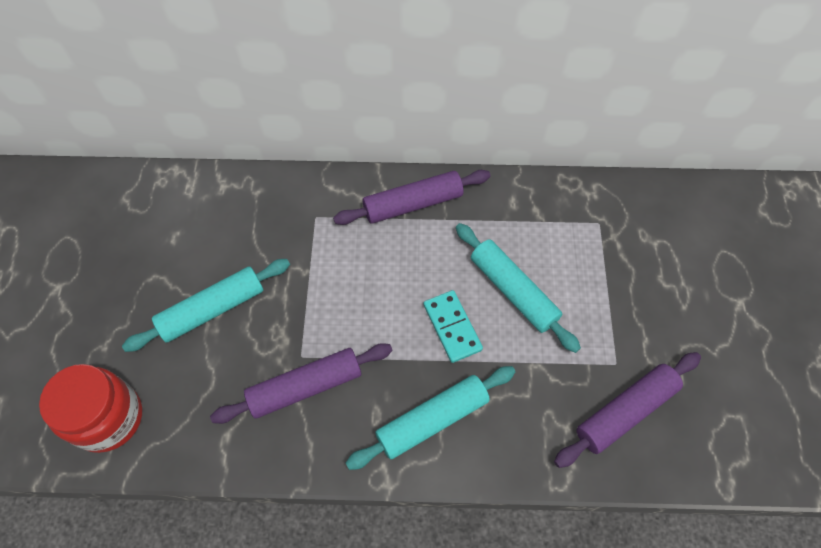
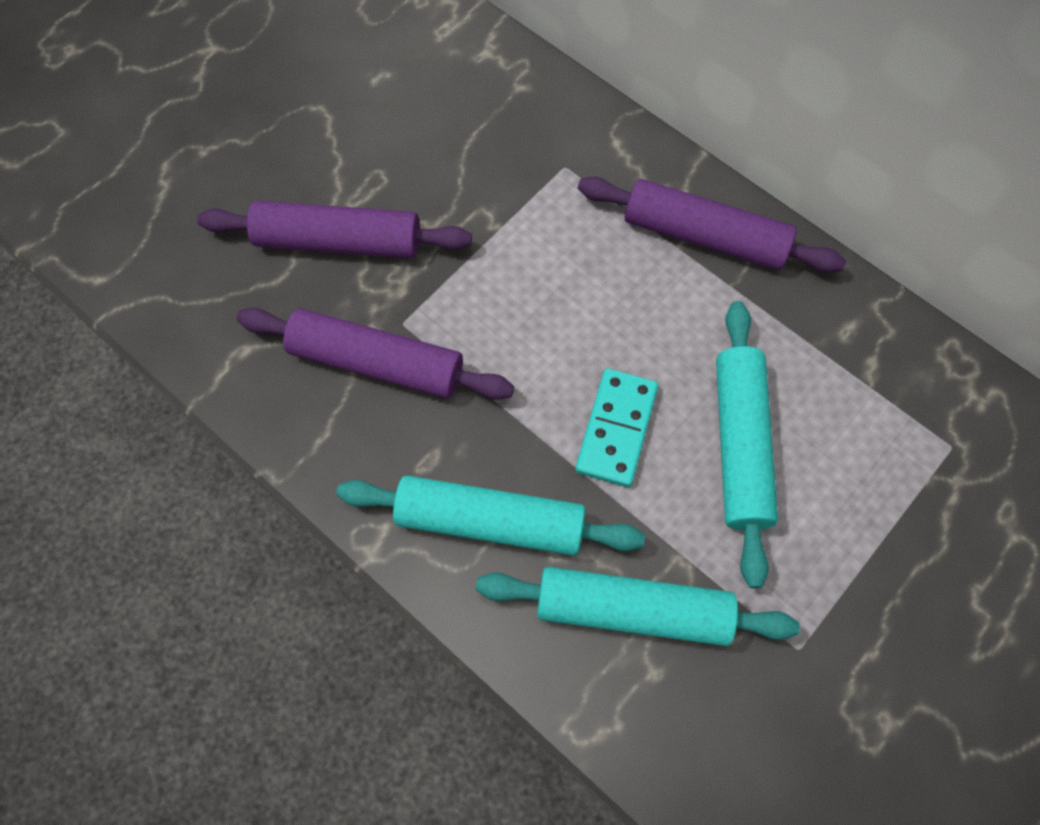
camera: 40 degrees right, 5 degrees up
(108, 418) = (144, 233): red jar -> none
(212, 309) = (350, 193): turquoise rolling pin -> turquoise rolling pin (632, 610)
(625, 412) = (753, 720): purple rolling pin -> purple rolling pin (338, 241)

